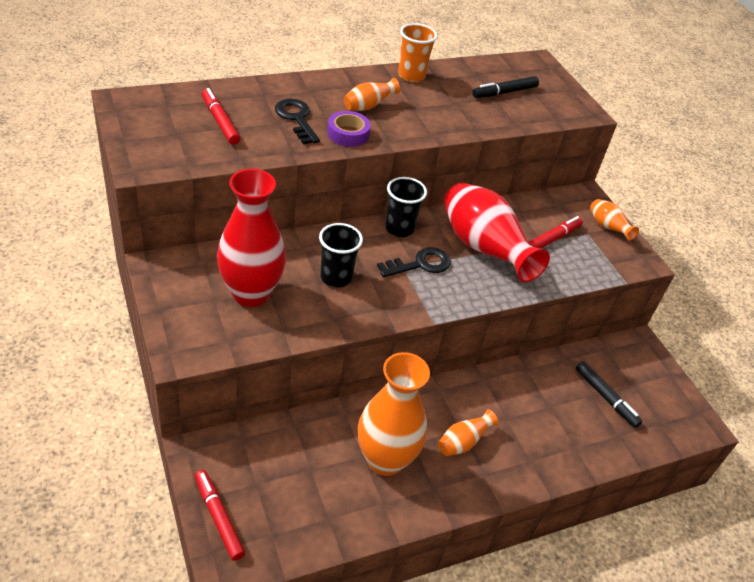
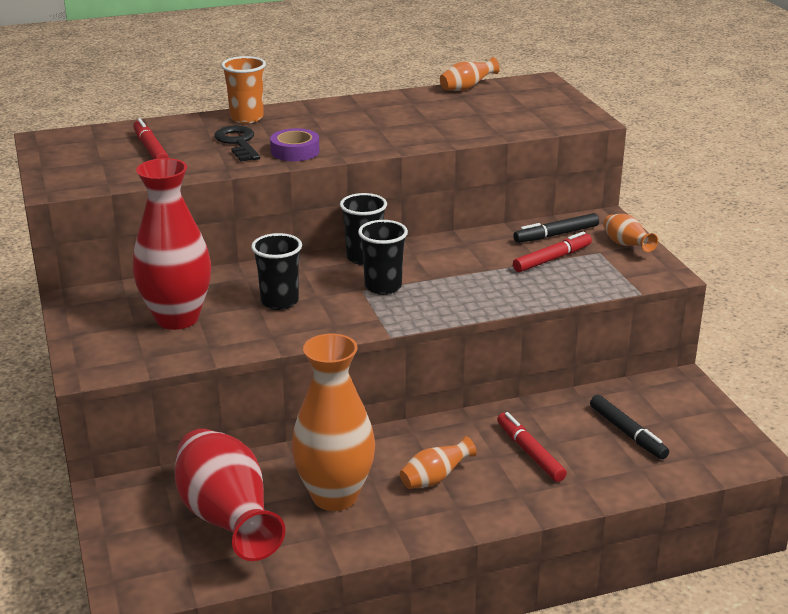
camera: 10 degrees right, 15 degrees down
(218, 517) = (125, 551): red marker -> red marker (529, 453)
(368, 106) = (323, 129): orange vase -> orange vase (466, 88)
(411, 76) = (381, 102): orange cup -> orange cup (247, 118)
(420, 264) = (383, 287): black key -> black cup
(483, 249) = (464, 271): red vase -> red vase (227, 520)
(504, 92) = (491, 109): black marker -> black marker (556, 235)

